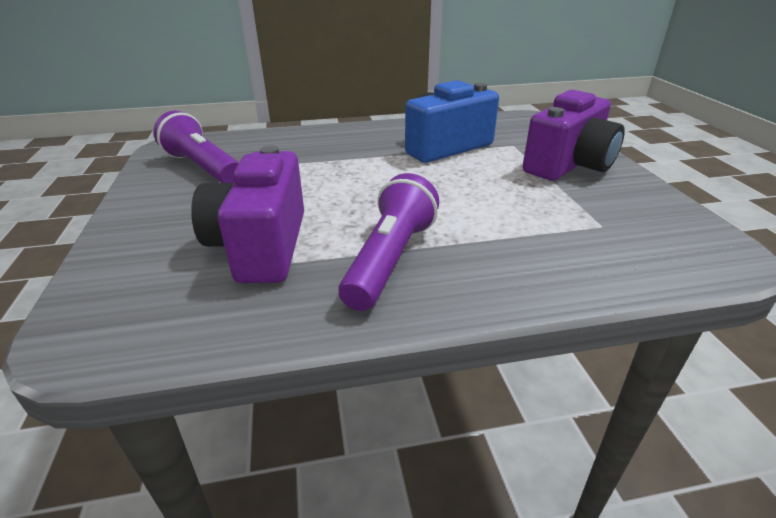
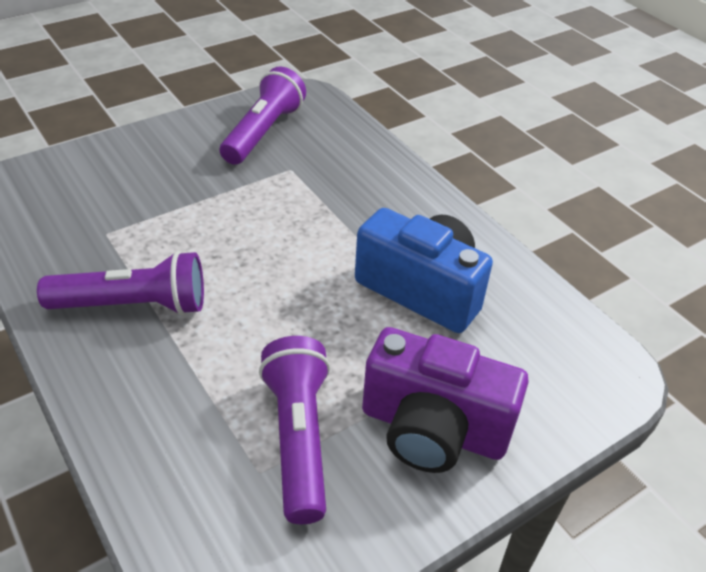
camera: 65 degrees right, 10 degrees up
(261, 246) = (132, 221): purple camera -> none
(571, 207) = (298, 438): none -> purple flashlight

